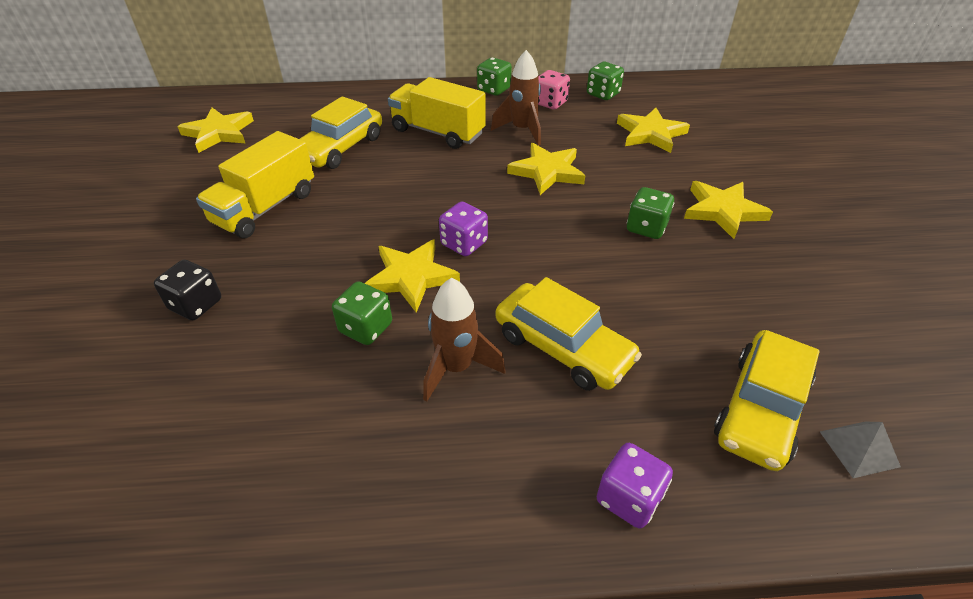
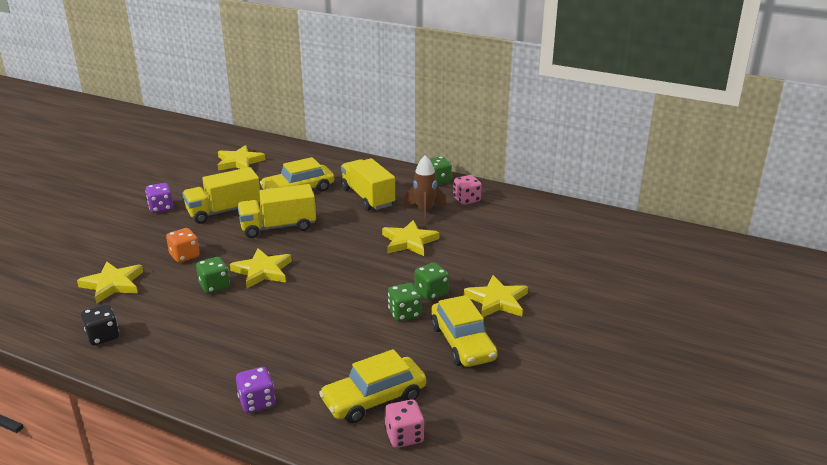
camera: 30 degrees right, 15 degrees down
(196, 305) = (147, 247): black dice -> black dice (103, 336)
(271, 296) = (184, 256): none -> orange dice
(366, 206) = (278, 227): none -> yellow truck
(456, 368) = (238, 320): brown rocket -> none
(464, 244) = (310, 264): purple dice -> purple dice (161, 208)
(563, 347) = (303, 332): yellow car -> yellow car (462, 343)
(603, 94) = (514, 204): green dice -> green dice (404, 313)
(650, 134) = (513, 240): yellow star -> yellow star (113, 284)
(859, 448) = (404, 436): grey pyramid -> pink dice

